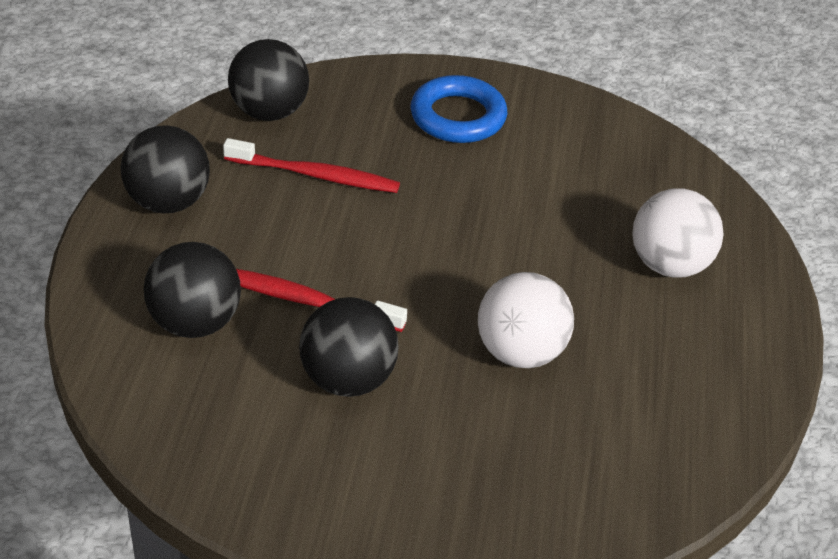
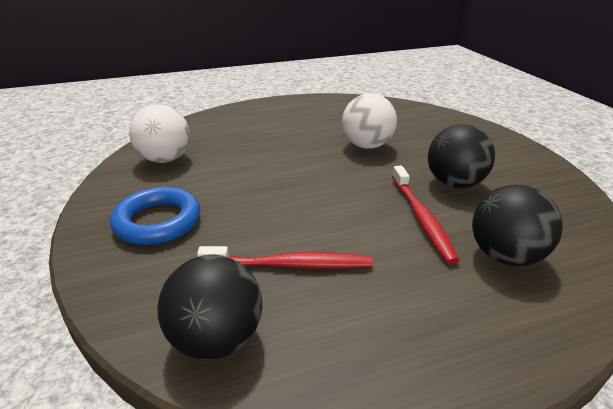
camera: 115 degrees left, 10 degrees down
(168, 202) = (416, 344): black ball -> none
(316, 175) = (291, 265): red toothbrush -> red toothbrush turned 105 degrees clockwise
(669, 265) = (259, 126): white ball -> white ball (165, 159)

